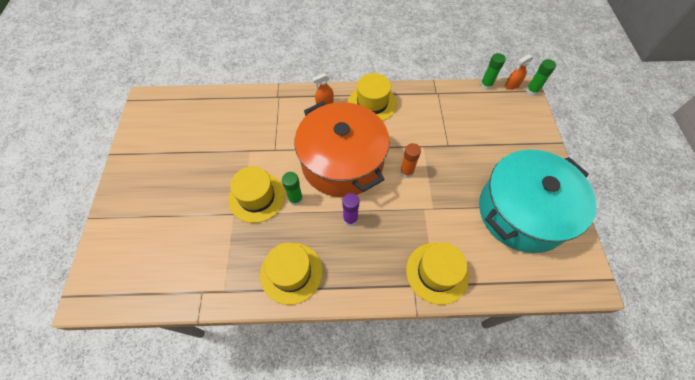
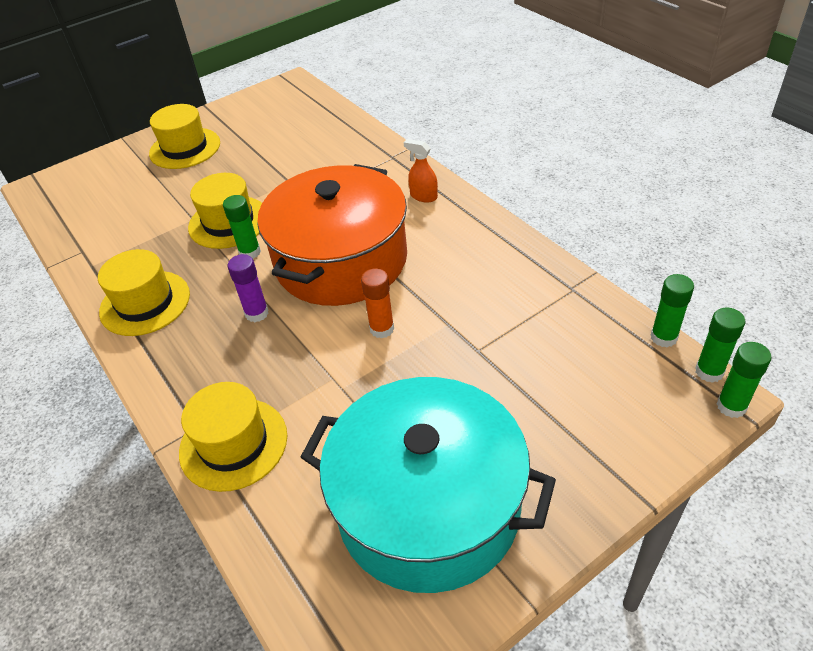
camera: 60 degrees right, 15 degrees down
(372, 103) = (472, 235): yellow hat -> yellow hat (185, 148)
(512, 85) = (709, 372): orange spray bottle -> green glue stick

